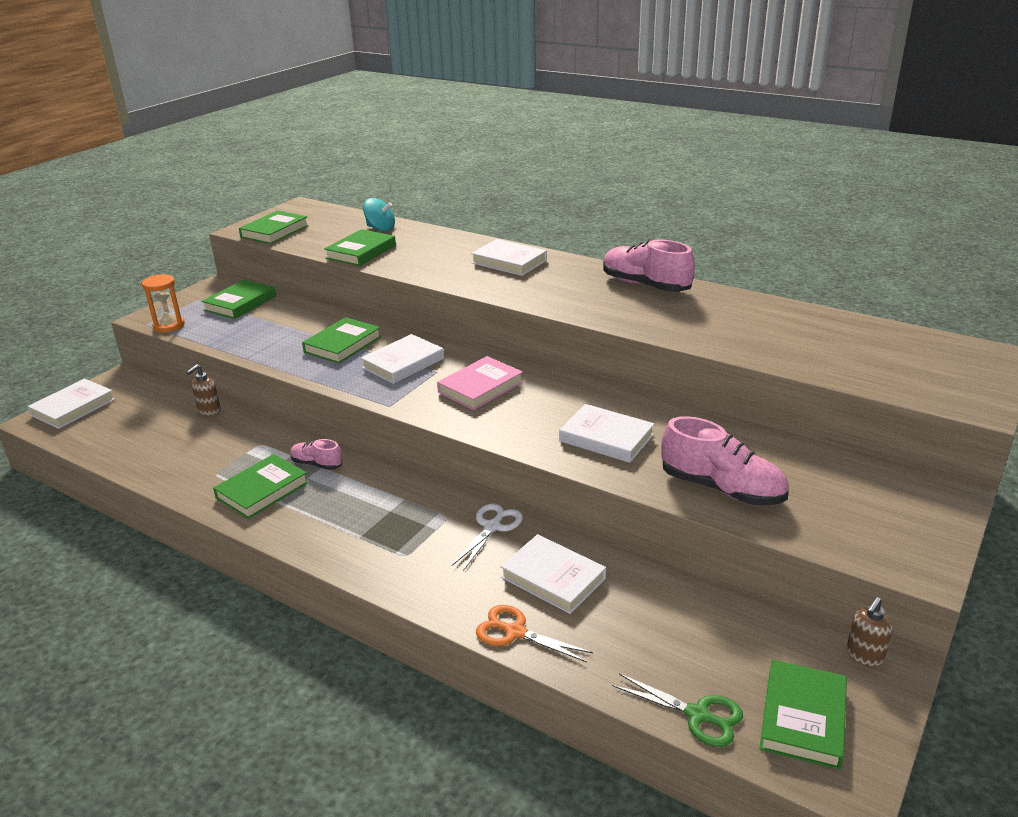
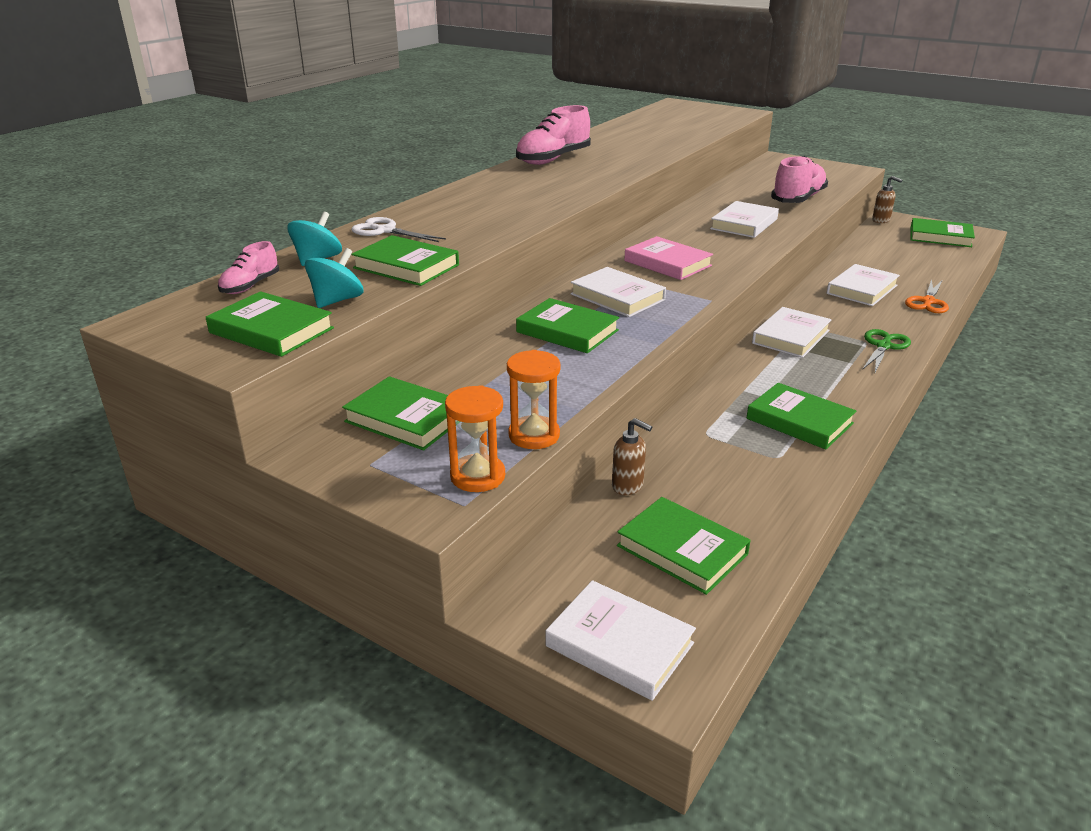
camera: 90 degrees left, 0 degrees up
(134, 428) = (682, 550): none -> green book
(202, 338) = (534, 435): none -> orange hourglass
(310, 240) = (337, 300): none -> turquoise spinning top
(317, 464) = (739, 393): pink shoe -> pink shoe (250, 286)
(492, 527) = (811, 309): white scissors -> white scissors (385, 231)
(509, 262) = (476, 199): white book -> white book (790, 337)
(697, 715) = (959, 258): green scissors -> green scissors (883, 346)

